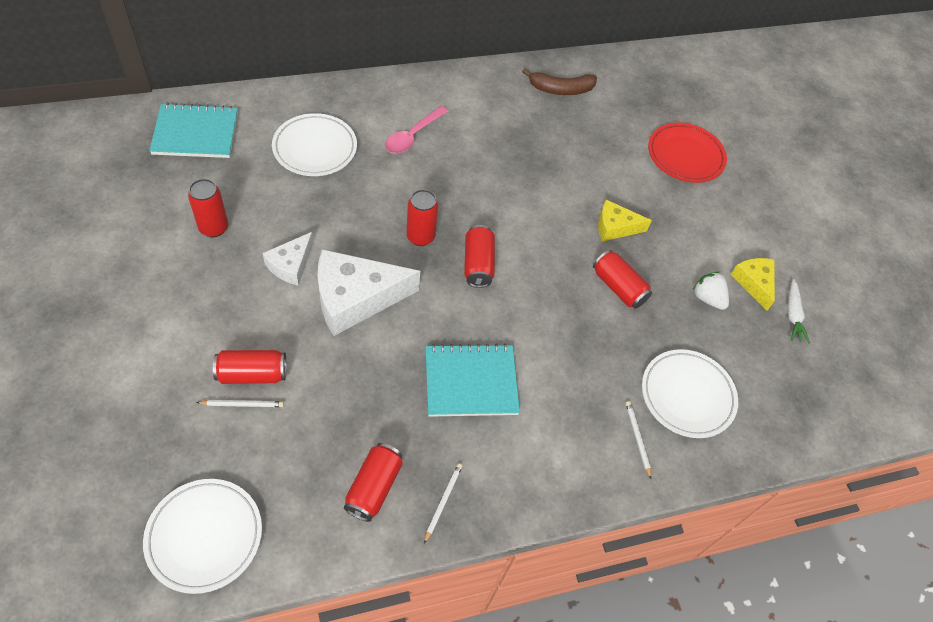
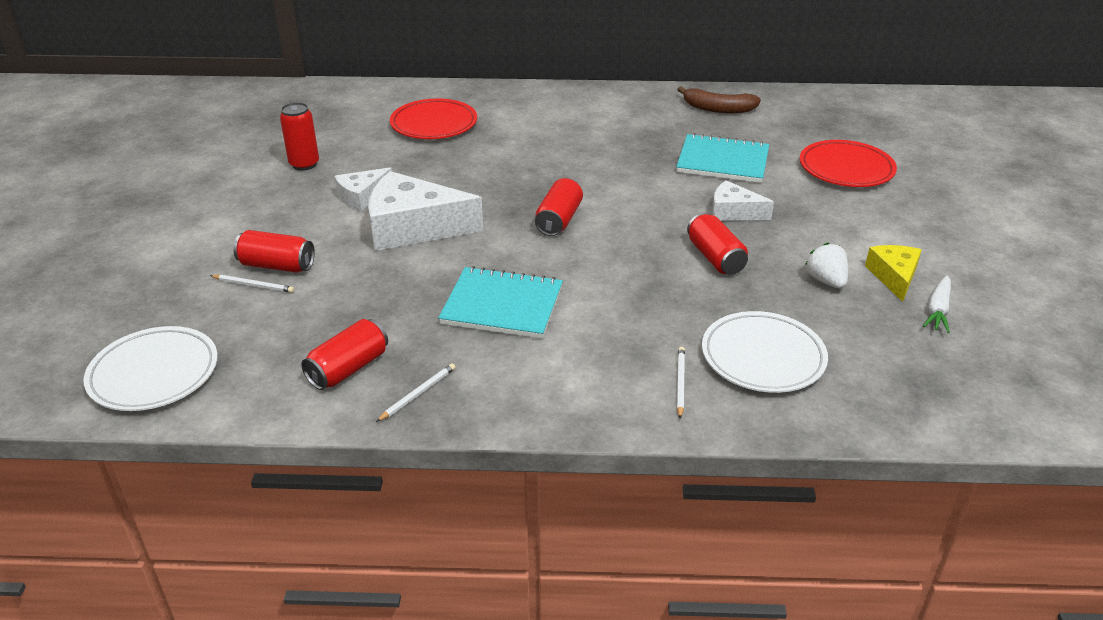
camera: 25 degrees right, 20 degrees down
(195, 133) = (327, 104): turquoise notebook -> turquoise notebook (722, 161)
(315, 148) = (434, 124): white plate -> red plate
(412, 136) = (538, 125): pink spoon -> none
(420, 237) = (507, 193): red can -> none
(615, 227) = (733, 212): yellow cheese -> white cheese

